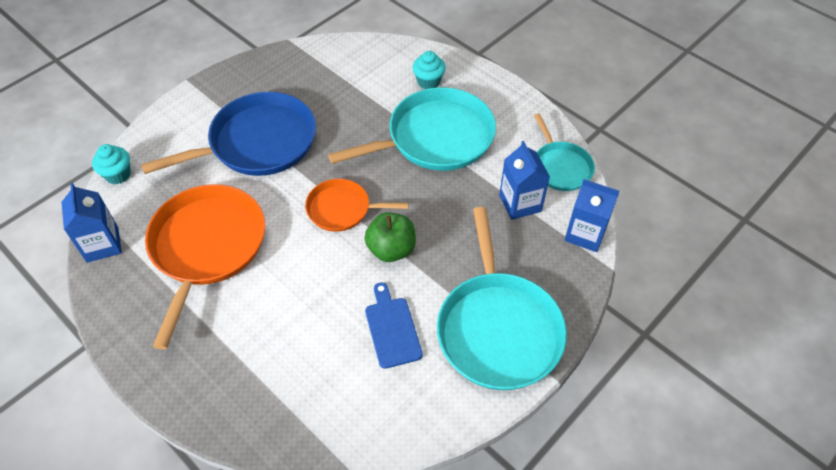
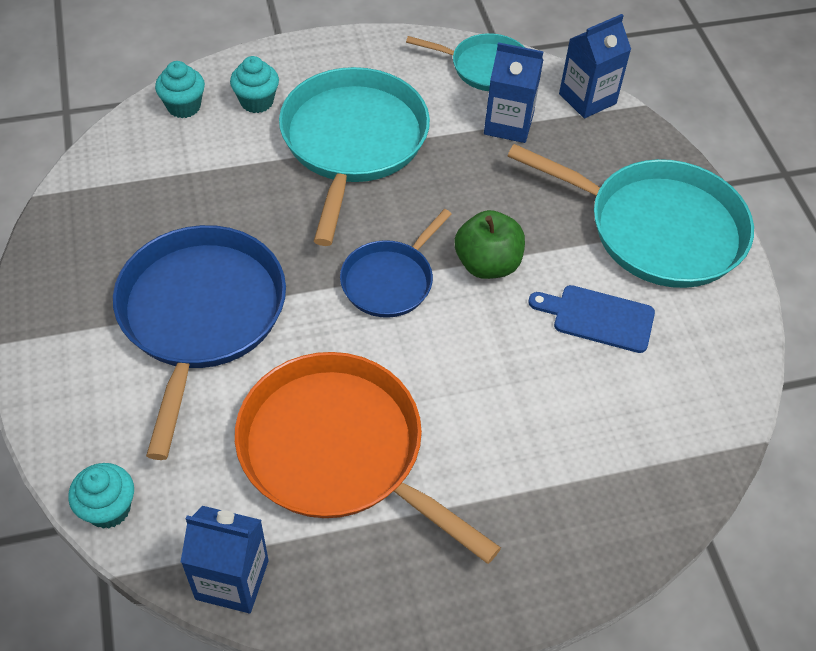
camera: 60 degrees left, 0 degrees up
(342, 209) = (390, 280): orange pan -> blue pan
(397, 56) = (184, 106): none -> turquoise cupcake

